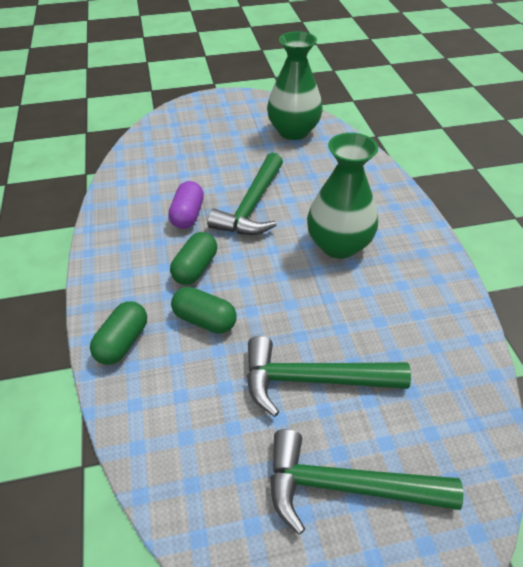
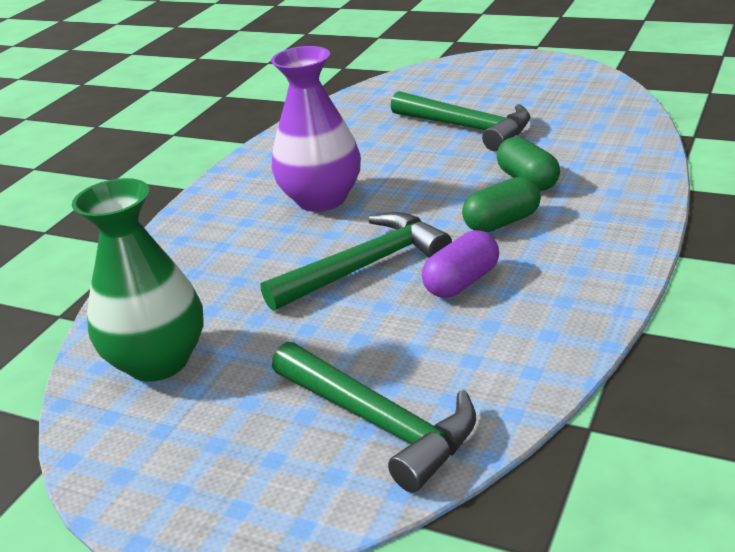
camera: 140 degrees left, 15 degrees down
(123, 342) = (626, 185): green capsule -> none
(338, 245) = (321, 199): green vase -> purple vase
(346, 487) = (499, 88): green hammer -> green hammer (379, 422)

